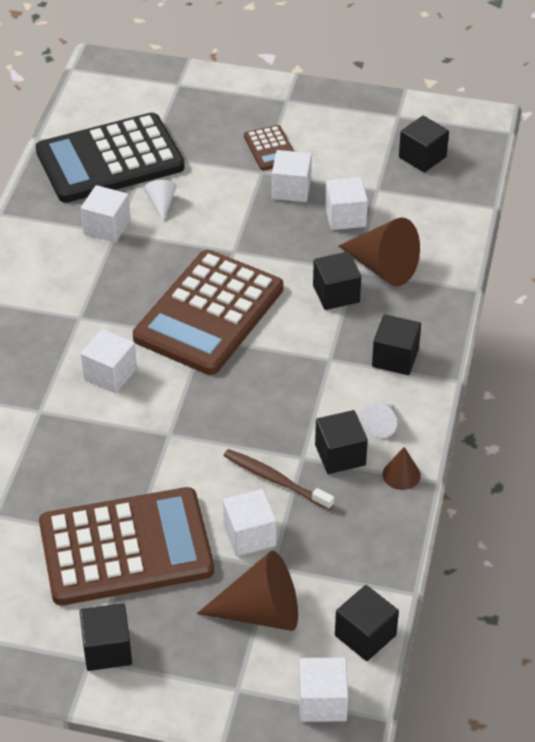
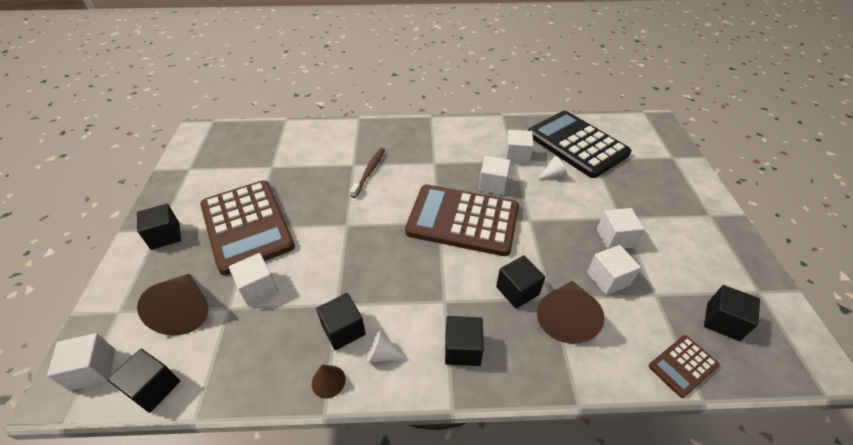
camera: 75 degrees right, 0 degrees up
(110, 374) = (391, 186): white cube -> white cube (493, 185)
(270, 149) = (649, 217): brown calculator -> brown calculator (683, 366)
(275, 480) = (312, 292): brown toothbrush -> brown toothbrush (369, 172)

